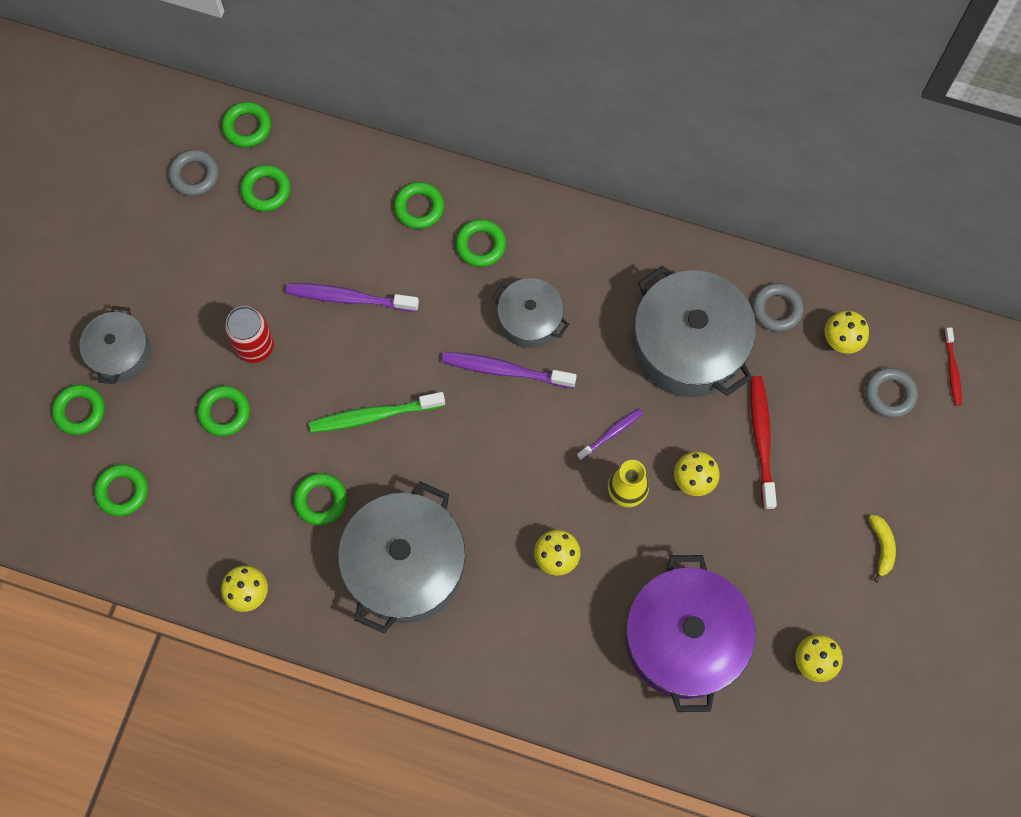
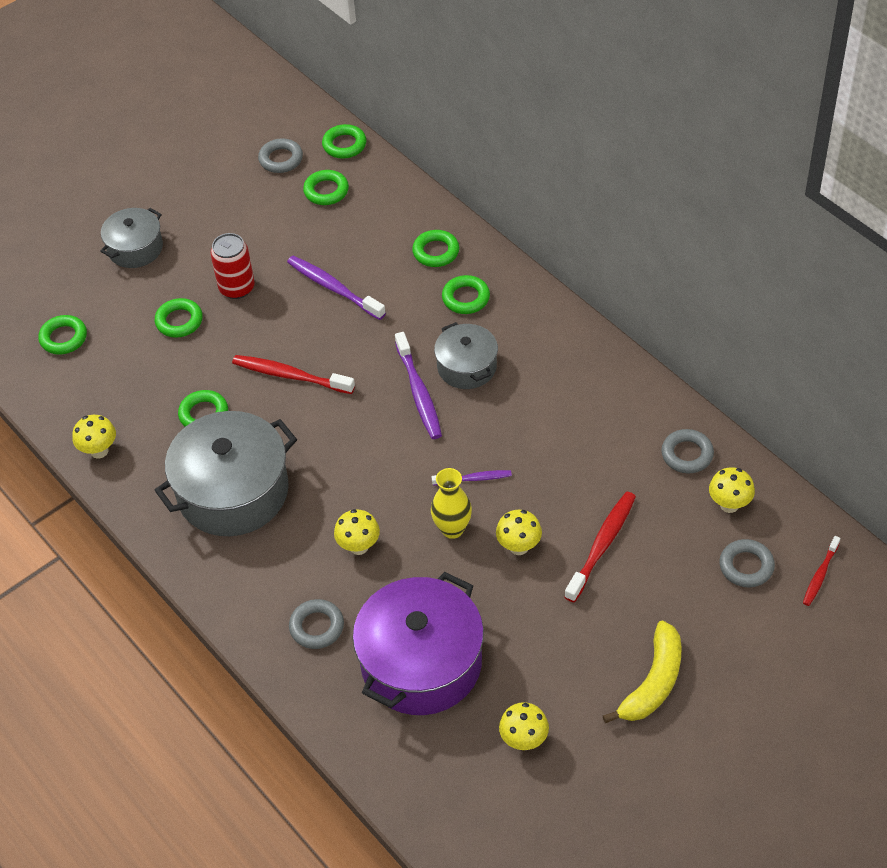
camera: 35 degrees right, 20 degrees down
(80, 411) = (76, 272): green ring -> none
(373, 415) = (290, 376): green toothbrush -> red toothbrush
(504, 370) = (419, 392): purple toothbrush -> purple toothbrush turned 150 degrees counterclockwise
(573, 657) = (317, 627): none -> grey ring
(689, 345) = (588, 446): grey pot -> none
(881, 547) = (653, 682): yellow banana -> yellow banana, size x1.79

